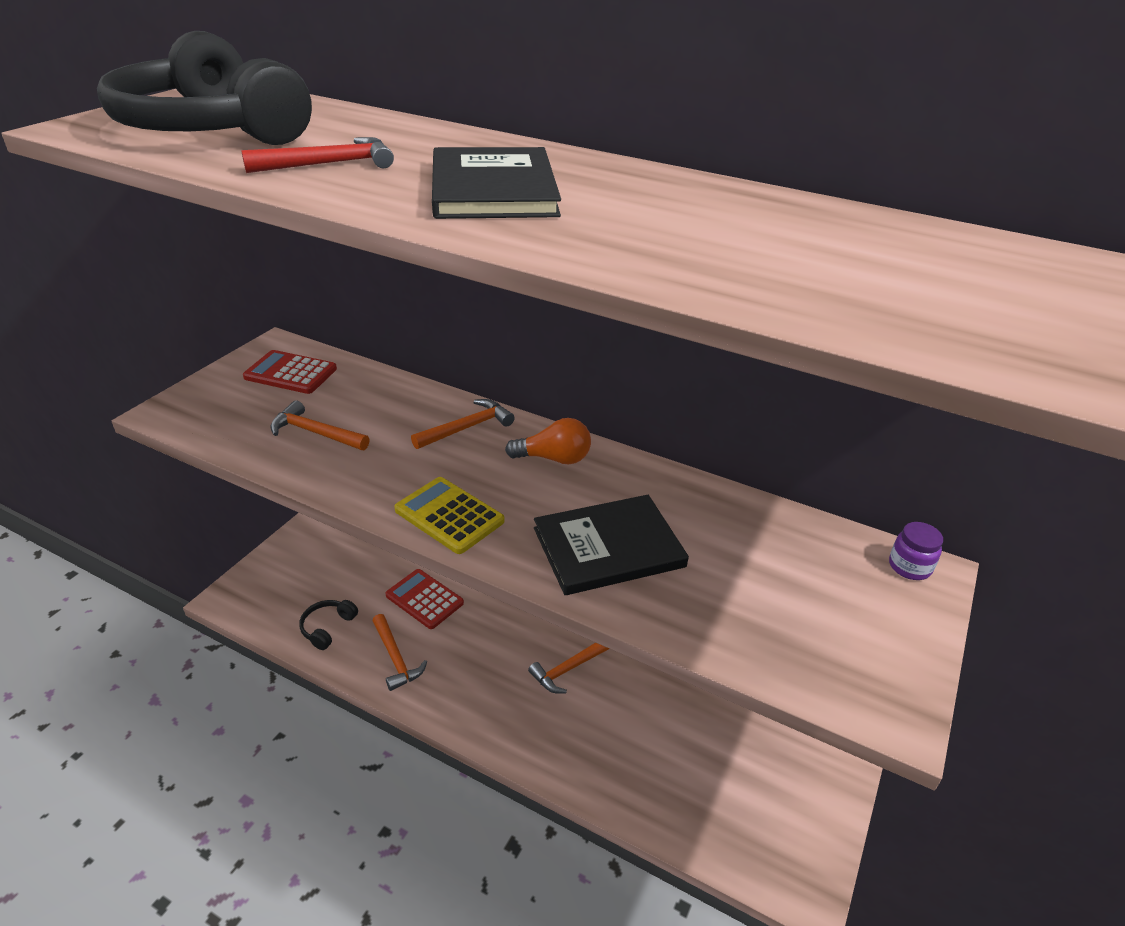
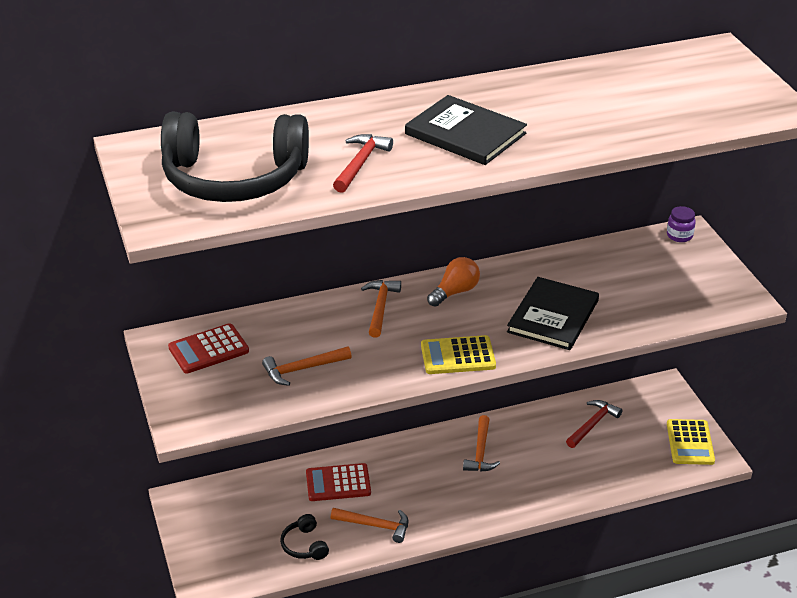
camera: 45 degrees left, 0 degrees up
(711, 732) = (593, 424): none -> red hammer
(797, 845) = (690, 442): none -> yellow calculator

